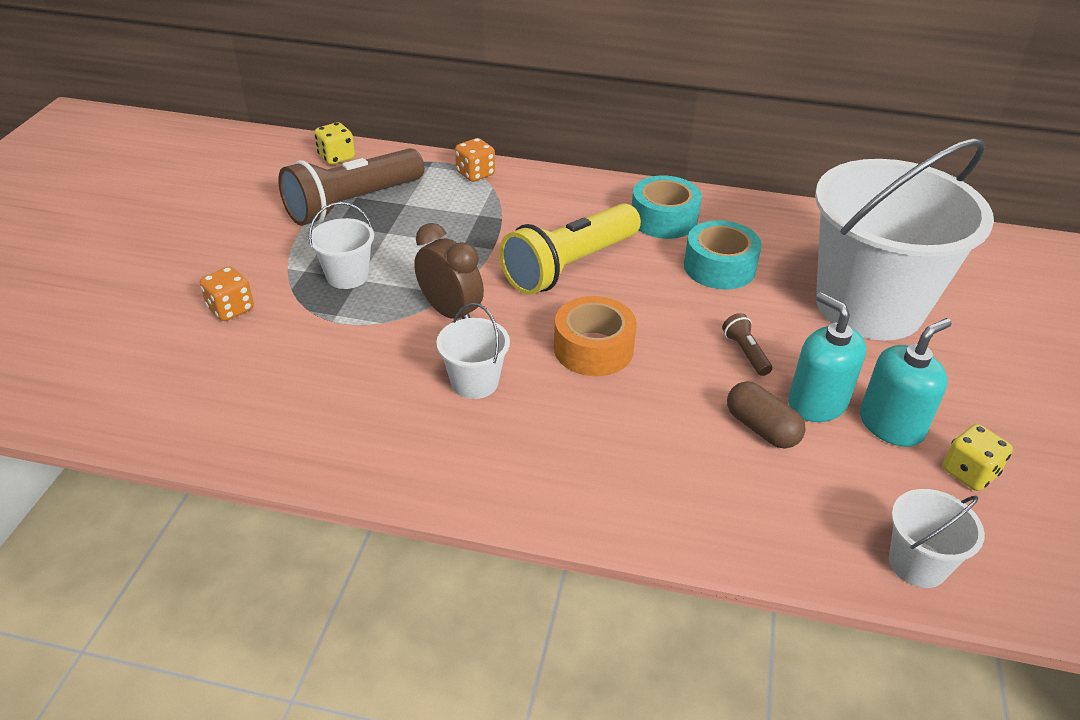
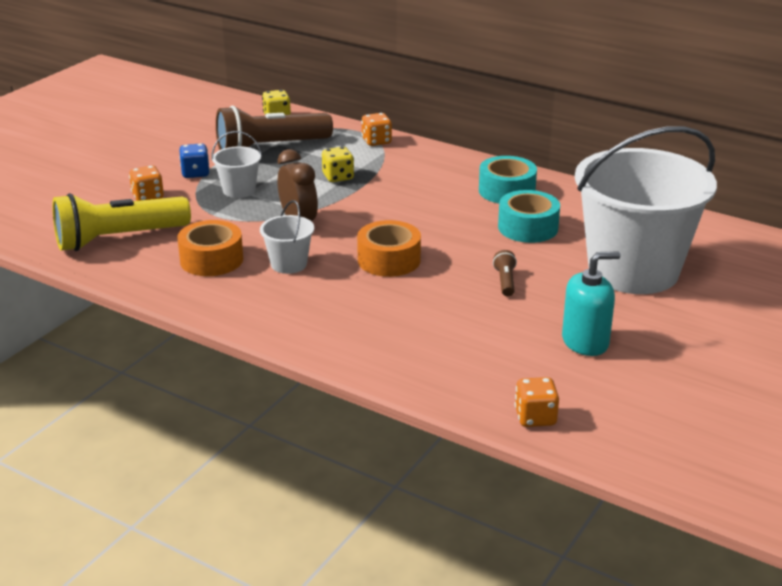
camera: 20 degrees right, 10 degrees down
(276, 259) = (195, 173): none -> blue dice
(370, 397) = (211, 260): none -> orange tape
(569, 266) = (407, 209): yellow flashlight -> yellow flashlight (118, 239)
(761, 428) = (481, 325): brown capsule -> none
(817, 403) = (537, 319): turquoise soap dispenser -> none
(917, 564) = (535, 417): white bucket -> orange dice
(969, 472) = (623, 379): yellow dice -> yellow dice (338, 177)

